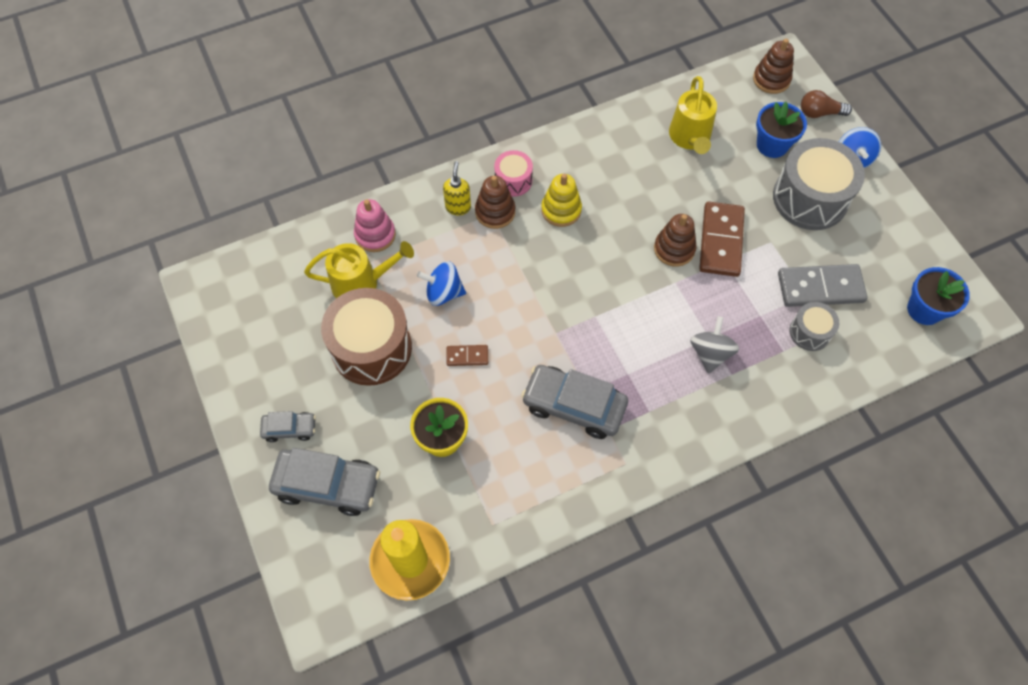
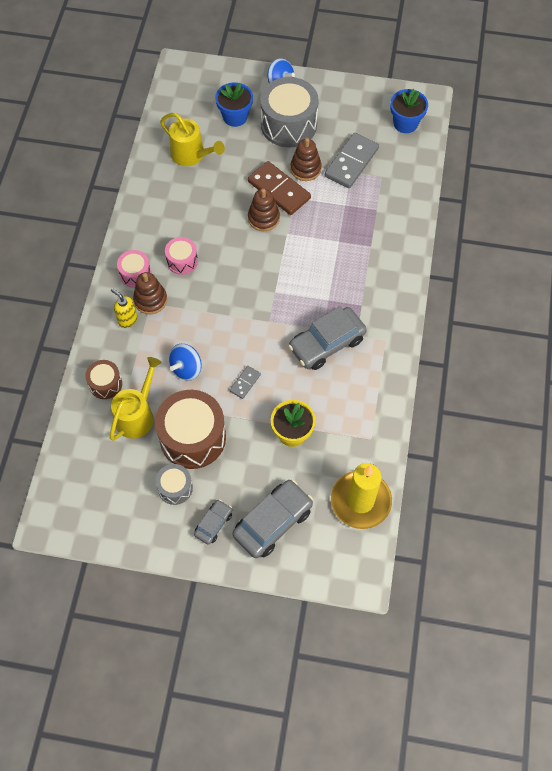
camera: 55 degrees left, 0 degrees up
(375, 235) = (105, 384): pink stacking toy -> brown drum
(467, 356) = (245, 383): brown domino -> grey domino
(561, 210) = (182, 261): yellow stacking toy -> pink drum
(710, 353) = (349, 247): grey spinning top -> none
(771, 79) = (187, 83): brown stacking toy -> brown stacking toy (305, 169)
(810, 332) = (375, 188): grey drum -> grey drum (175, 488)
(819, 113) = (234, 77): brown light bulb -> none

